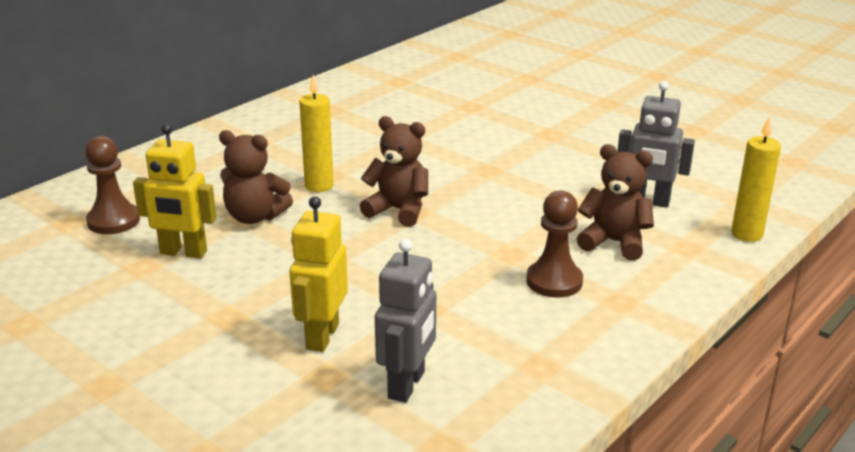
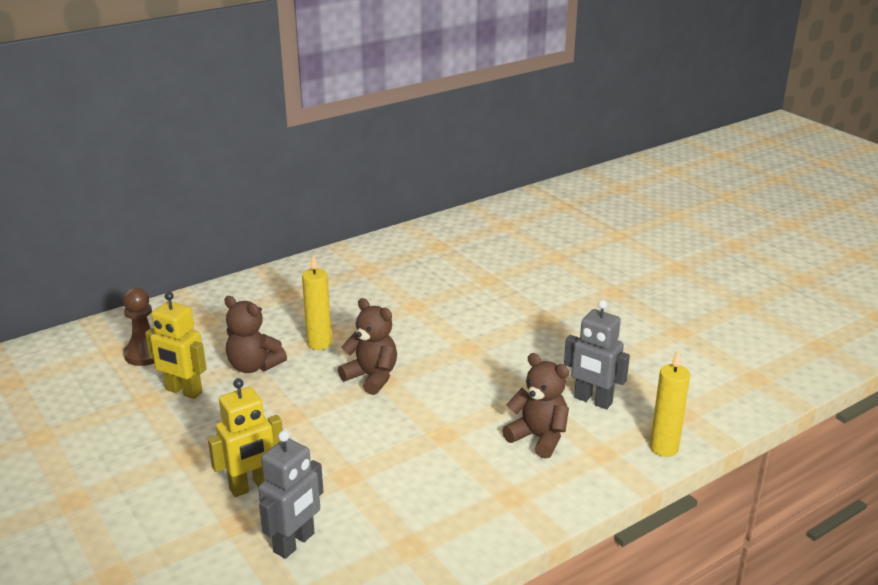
camera: 15 degrees right, 0 degrees up
(322, 336) = (251, 486): yellow robot -> yellow robot turned 150 degrees counterclockwise
(554, 281) = (465, 467): brown pawn -> none

